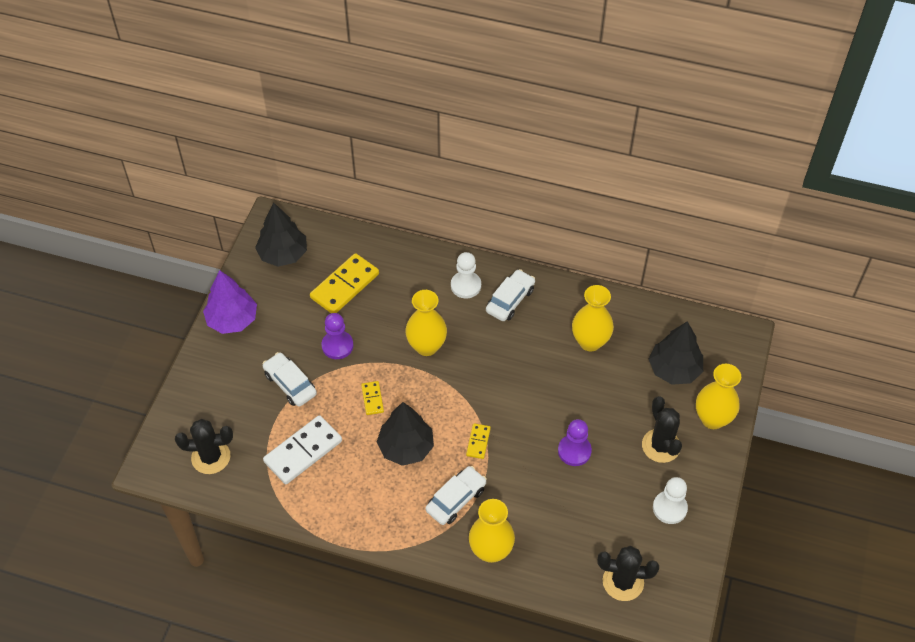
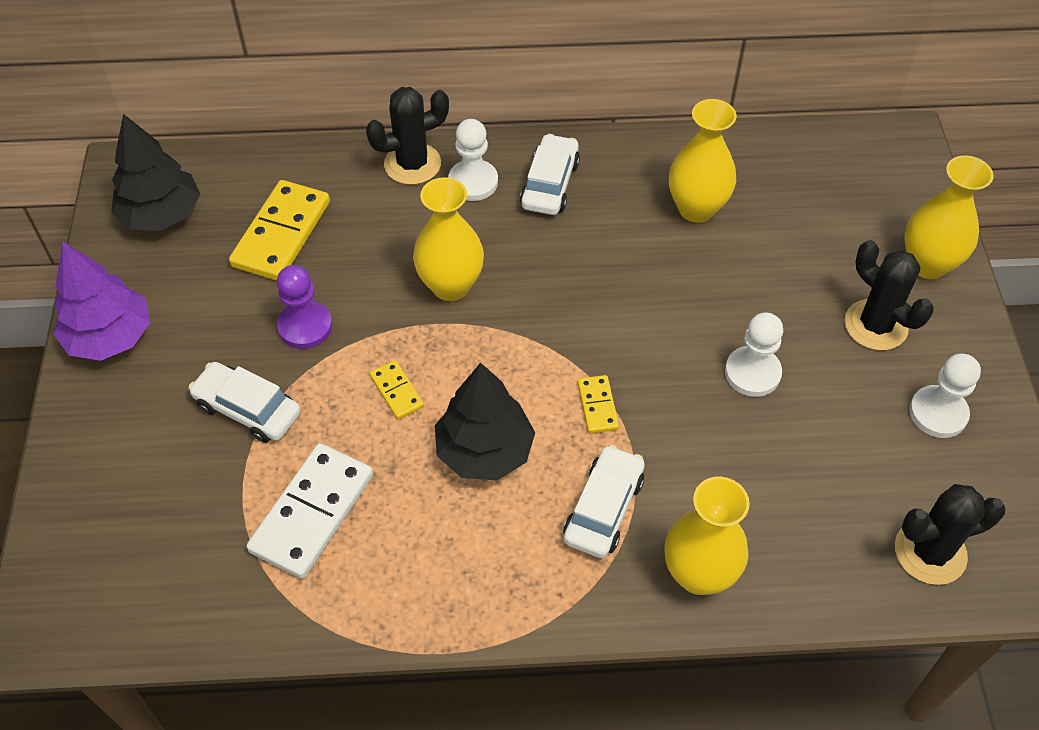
camera: 20 degrees left, 0 degrees up
(211, 457) = (149, 575): black cactus -> black cactus (412, 164)
(574, 451) = (752, 373): purple pawn -> white pawn
(674, 369) = (836, 212): black tree -> none

